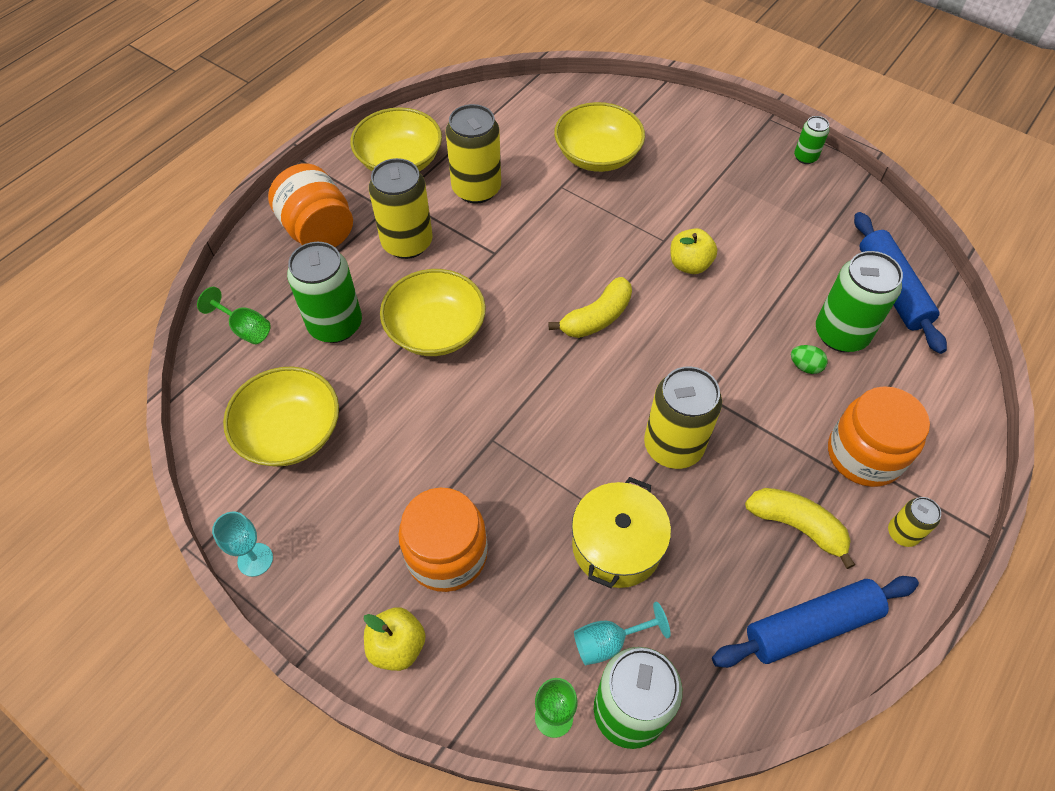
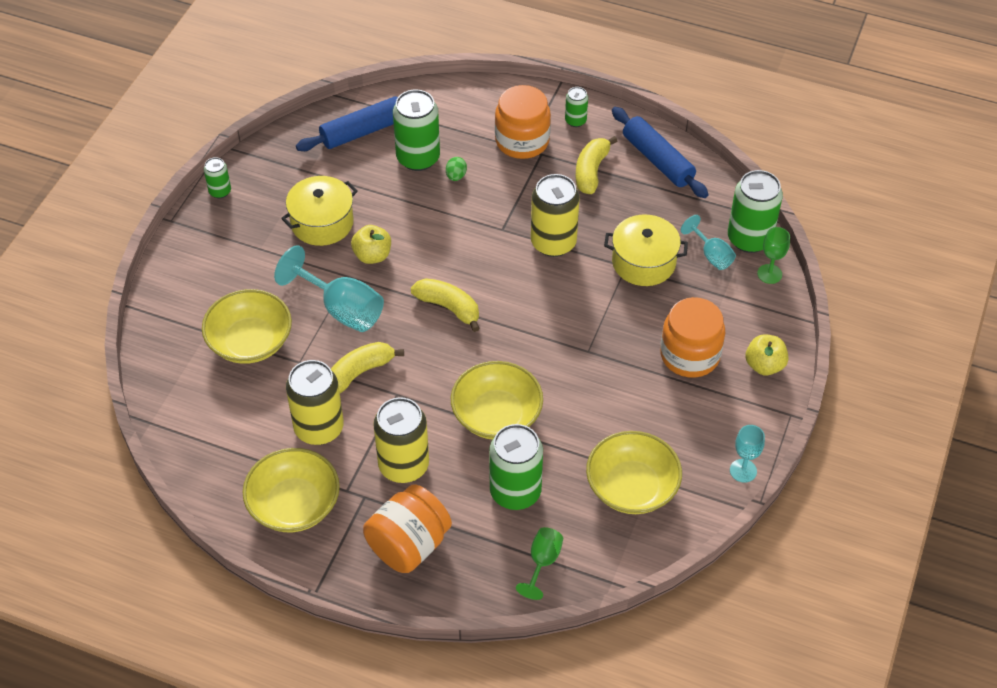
camera: 105 degrees left, 5 degrees down
(532, 228) = (360, 372): none -> yellow banana
(619, 227) = (342, 309): none -> turquoise goblet
(746, 230) = (322, 223): none -> yellow pot
(902, 533) = (575, 121): yellow can -> green can

